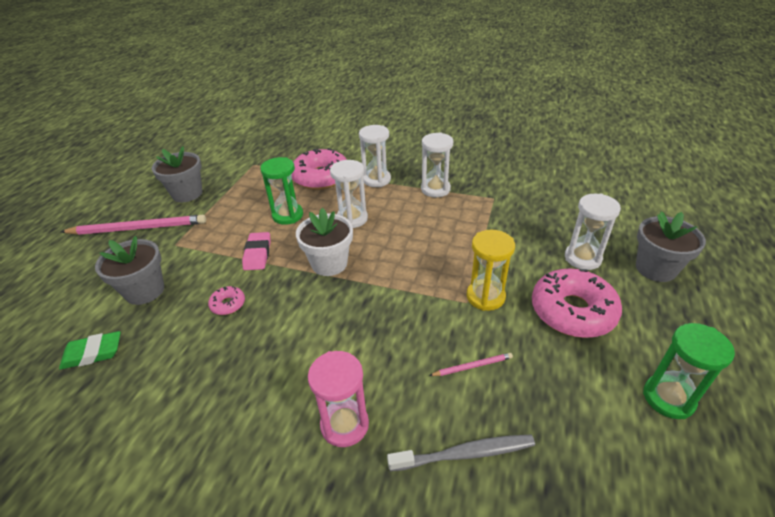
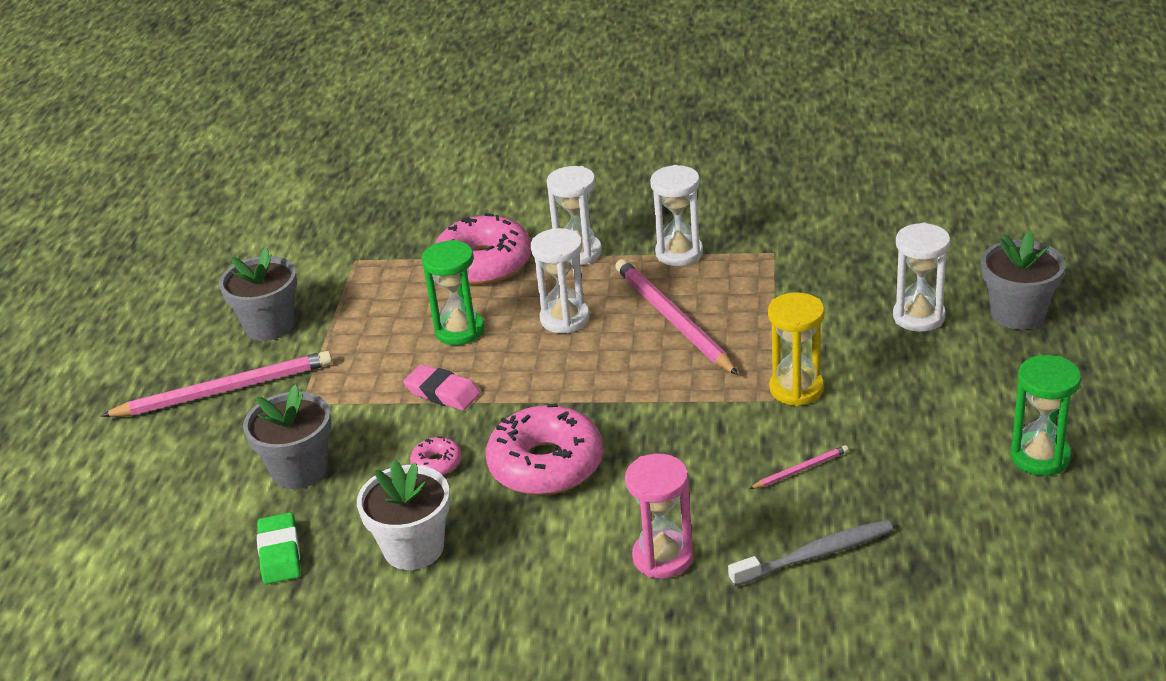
camera: 10 degrees left, 5 degrees down
(93, 353) = (280, 553): green eraser -> green eraser turned 75 degrees counterclockwise
(257, 254) = (443, 392): pink eraser -> pink eraser turned 45 degrees counterclockwise
(329, 263) = (559, 386): white flower pot -> white flower pot (414, 548)
(417, 231) = (673, 320): none -> pink pencil
(572, 311) = (915, 385): pink donut -> pink donut (546, 464)

